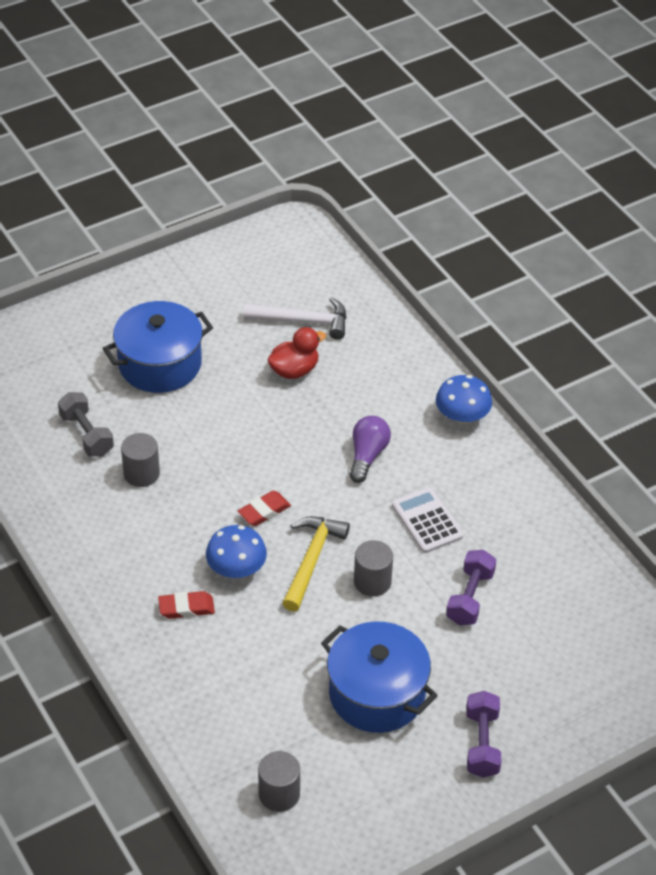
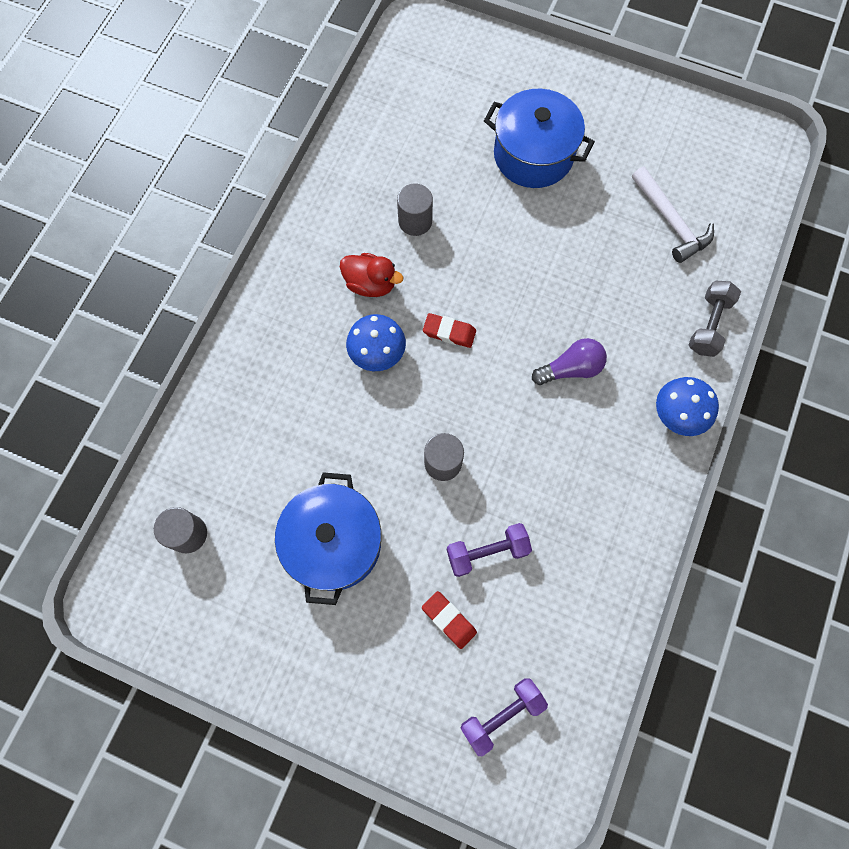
camera: 55 degrees right, 25 degrees up
(87, 434) = (422, 158): grey dumbbell -> grey dumbbell (708, 325)
(186, 608) = (313, 344): red eraser -> red eraser (449, 620)
(294, 370) = (612, 252): red duck -> red duck (370, 284)
(311, 560) = (428, 401): yellow hammer -> none
(427, 521) = (540, 462): white calculator -> none
(482, 743) = (344, 662): purple dumbbell -> purple dumbbell (502, 714)

